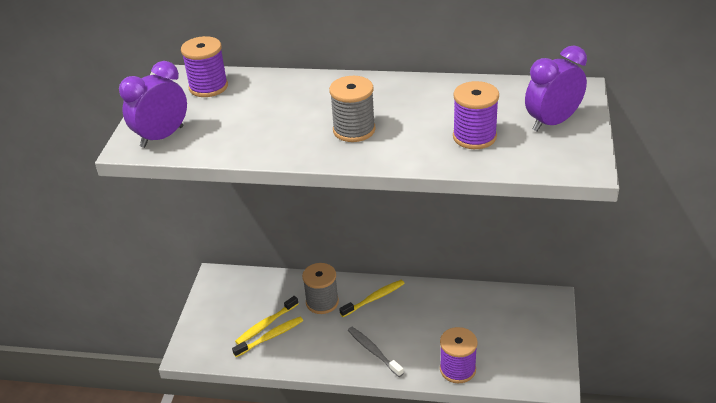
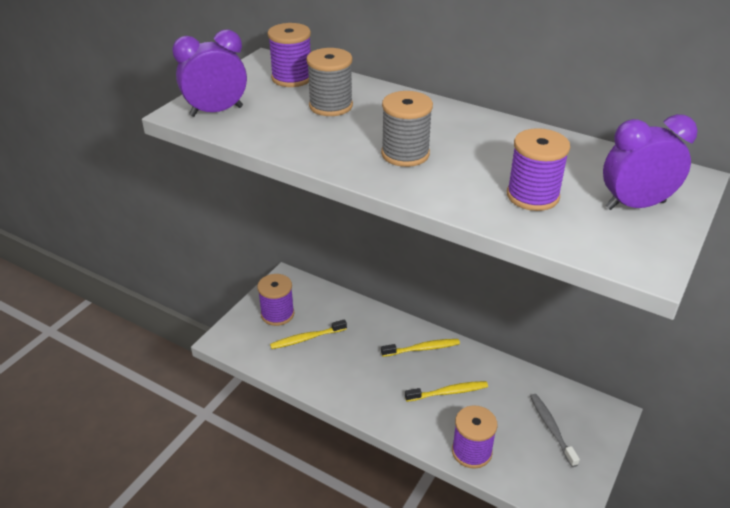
camera: 20 degrees right, 0 degrees up
(226, 312) = (277, 314): none -> purple spool
(270, 337) = (304, 352): yellow toothbrush -> yellow toothbrush (448, 392)
(322, 302) = (370, 335): grey spool -> grey spool (331, 106)
(373, 351) = (395, 401): grey toothbrush -> grey toothbrush (551, 428)

